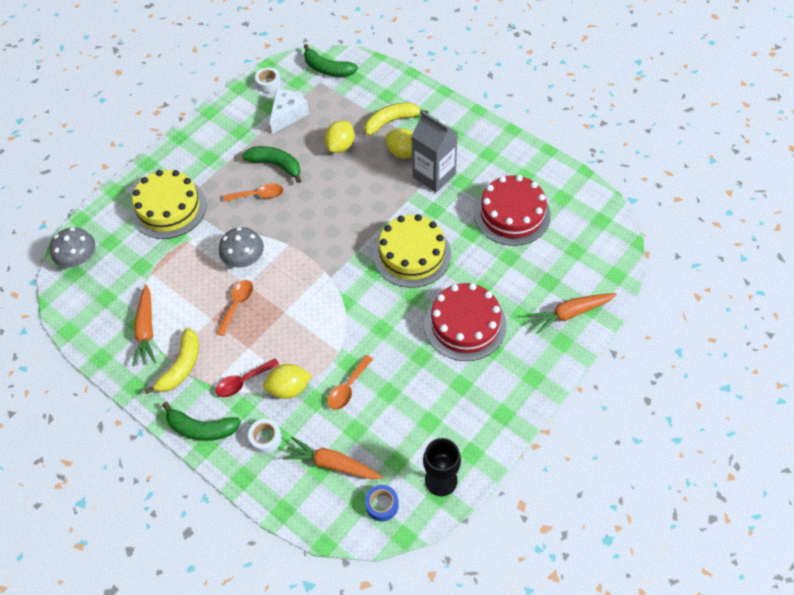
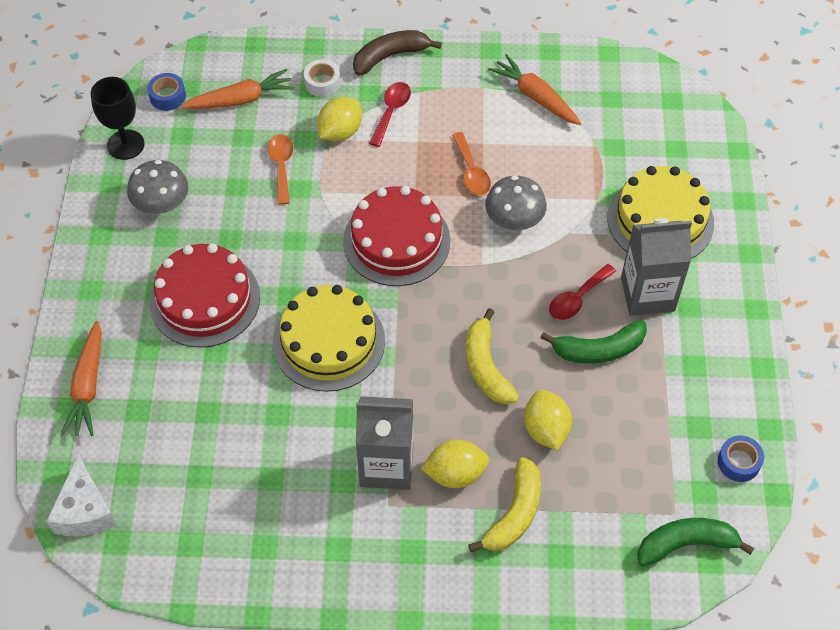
camera: 140 degrees right, 0 degrees up
(79, 259) = (685, 114): grey mushroom -> grey mushroom (162, 204)
(181, 366) = (464, 89): yellow banana -> yellow banana (486, 366)
(201, 428) = (390, 56): green banana -> brown banana
(221, 175) = (647, 294): none -> grey carton
(258, 195) = (577, 299): orange spoon -> red spoon
(268, 83) = (738, 462): white tape -> blue tape
(287, 115) = (660, 430): white cheese -> white cheese (85, 511)
(512, 214) = (242, 474): red cake -> red cake (396, 241)
(570, 313) = (88, 386): orange carrot -> orange carrot turned 150 degrees clockwise

